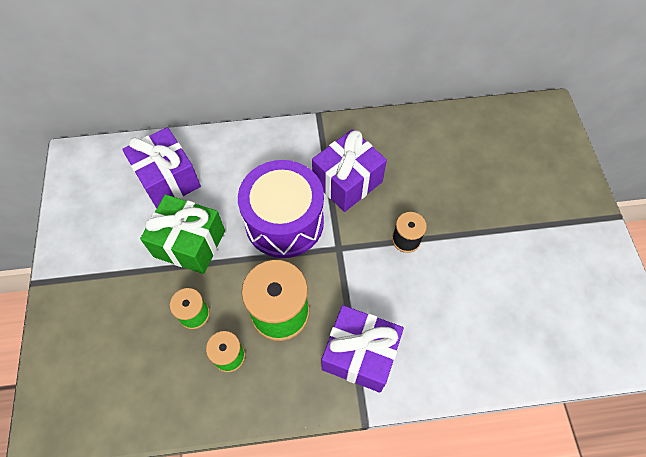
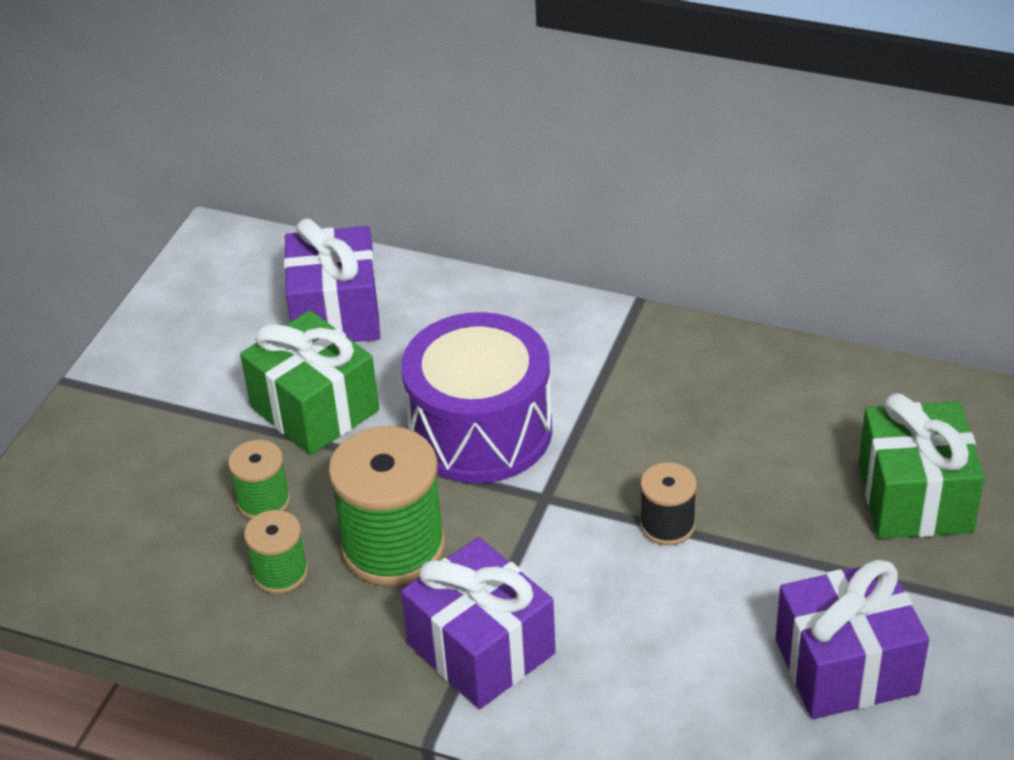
camera: 30 degrees right, 20 degrees down
(347, 181) = (623, 410): purple gift -> purple gift (846, 666)
(504, 177) = (915, 497): none -> green gift

